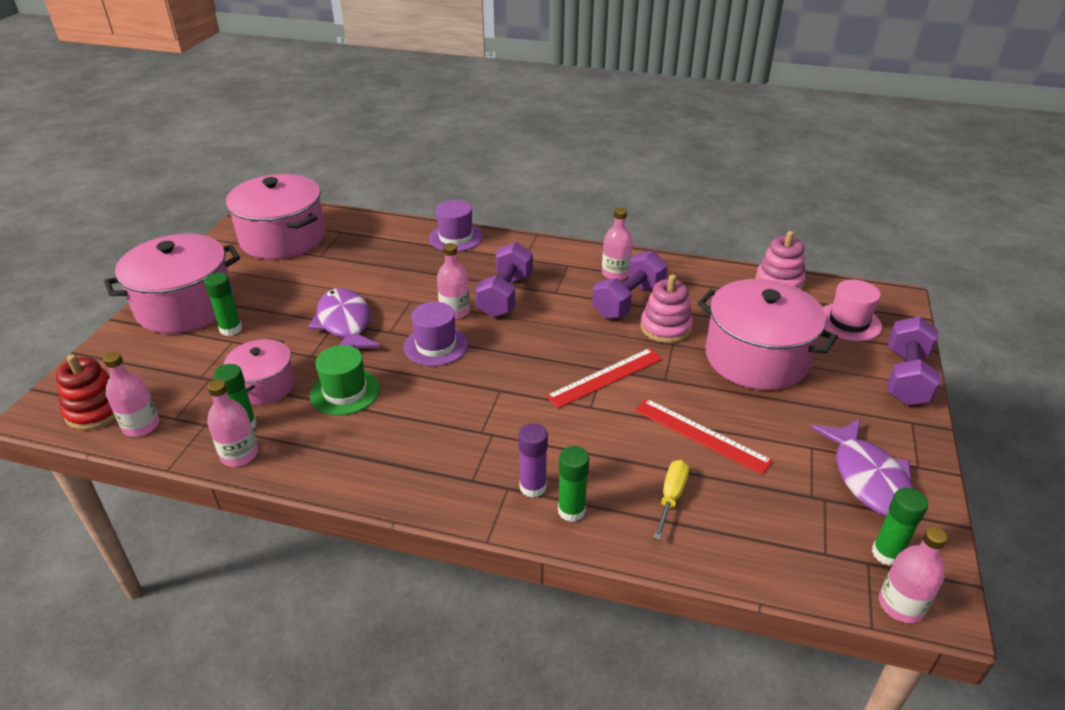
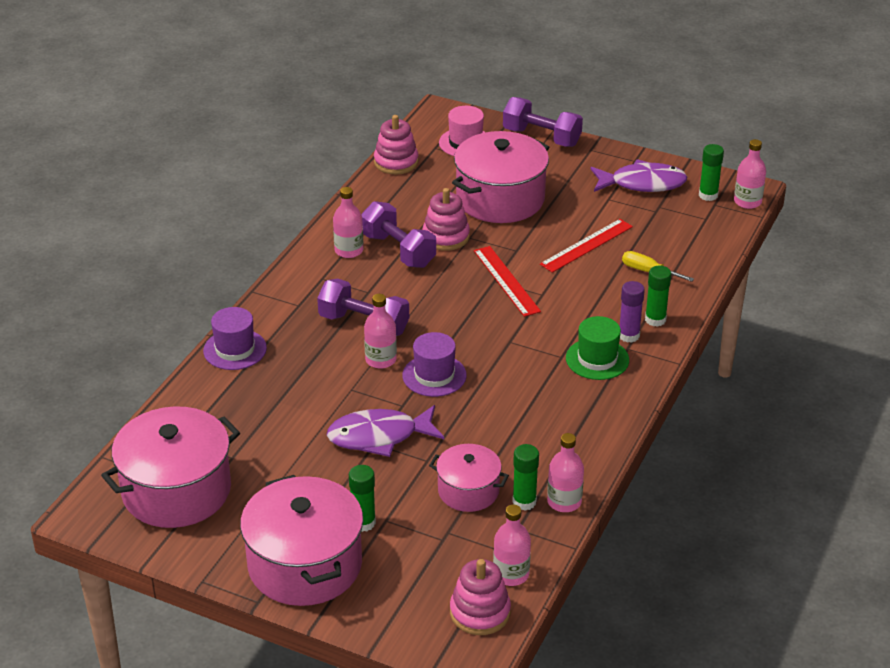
camera: 80 degrees left, 0 degrees up
(96, 410) = (480, 612): red stacking toy -> pink stacking toy
(345, 391) = (490, 436): green hat -> green hat (597, 359)

